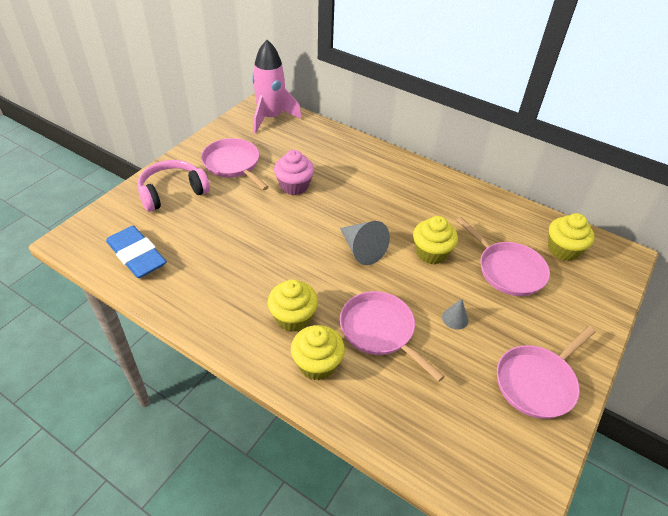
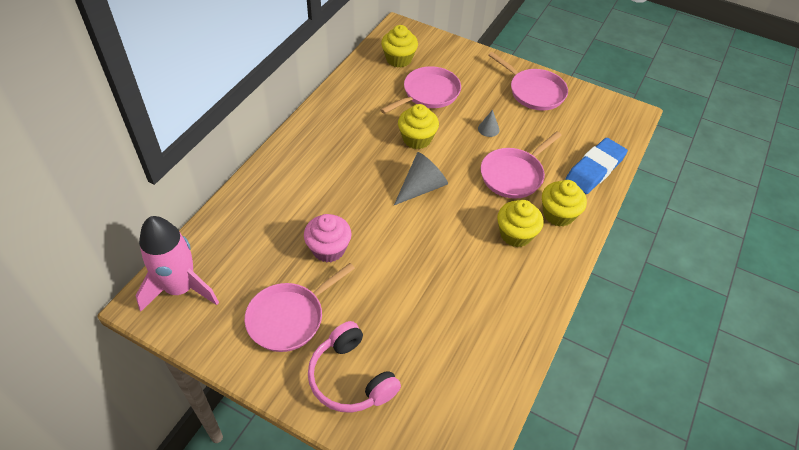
camera: 95 degrees left, 5 degrees up
(137, 256) = (467, 389): blue eraser -> blue eraser (594, 169)

